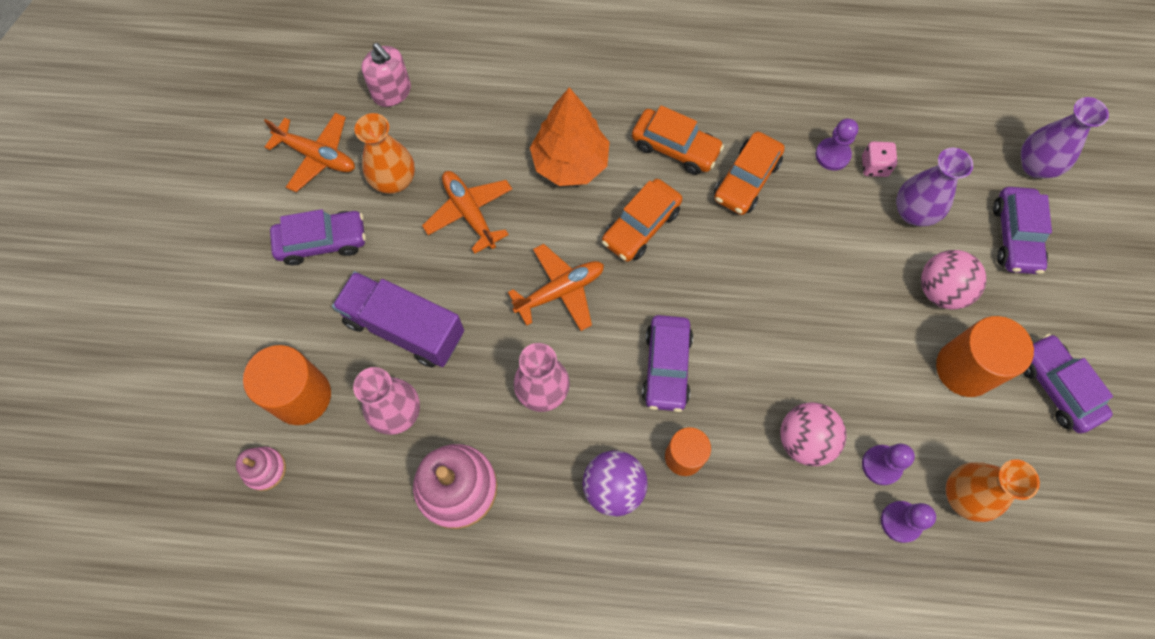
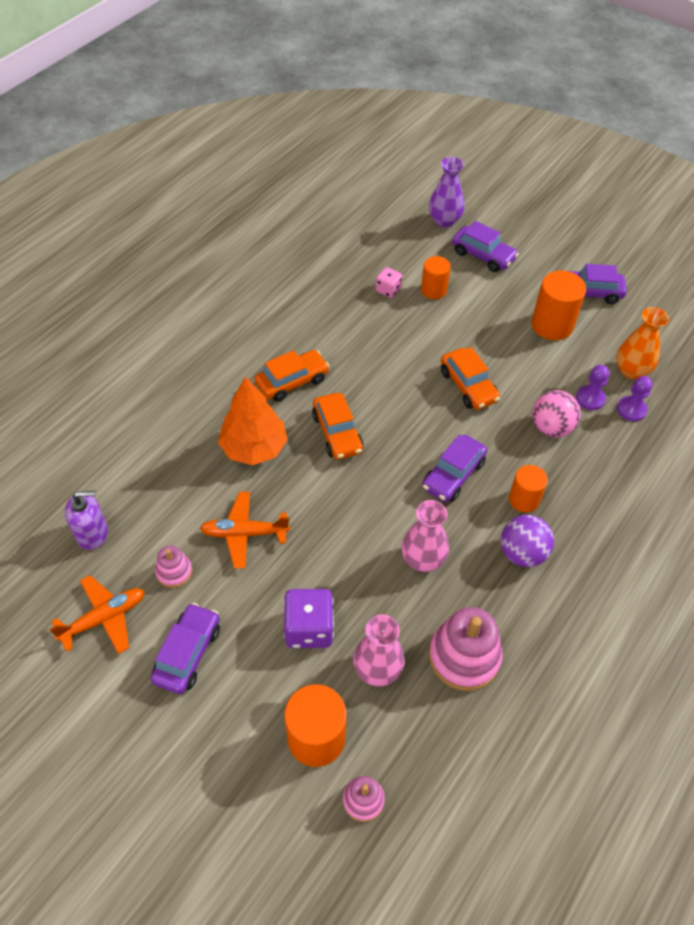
camera: 60 degrees left, 15 degrees down
(392, 92) = (92, 533): pink soap dispenser -> purple soap dispenser
(394, 180) = (174, 572): orange vase -> pink stacking toy
(404, 328) = (309, 628): purple truck -> purple dice
(560, 291) = (352, 507): orange plane -> none
(666, 367) = (453, 475): purple car -> purple car turned 90 degrees clockwise
(746, 180) = (347, 357): orange car -> orange car (468, 386)
(832, 155) = (364, 305): purple pawn -> none
(913, 212) = (433, 290): purple vase -> orange cylinder
(941, 290) = (494, 307): pink ball -> none

